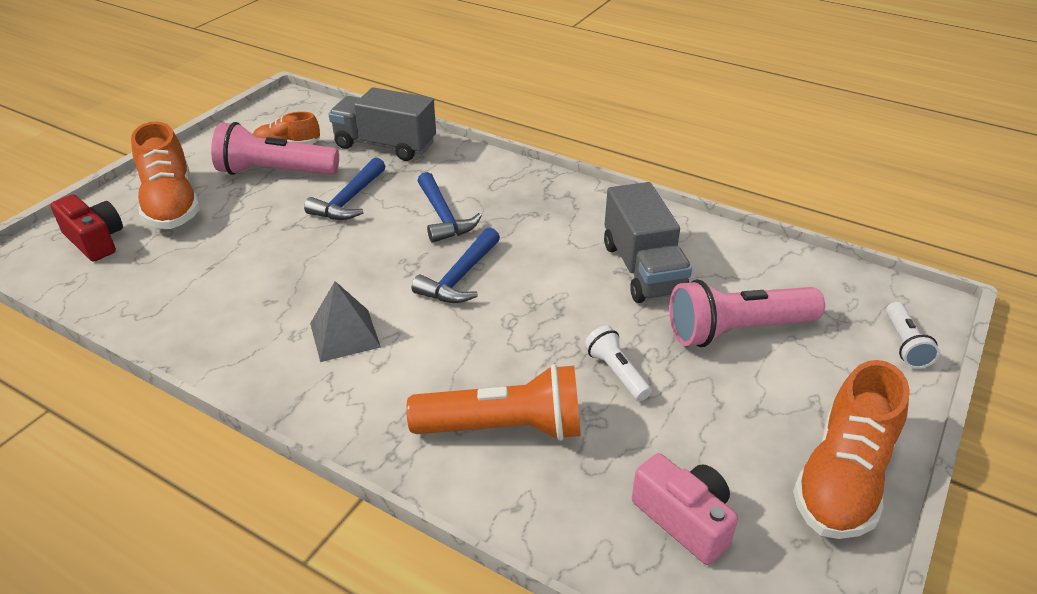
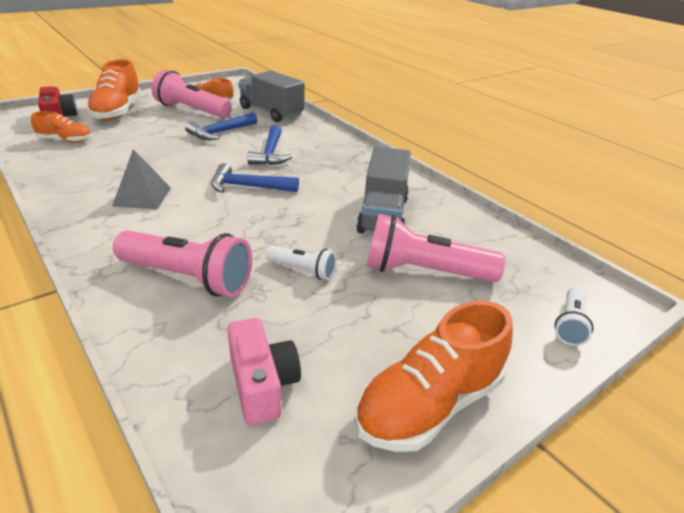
camera: 20 degrees right, 5 degrees down
(148, 278) = (65, 140): none -> orange shoe
(460, 277) = (248, 187): blue hammer -> blue hammer turned 45 degrees clockwise
(504, 427) = (188, 278): orange flashlight -> pink flashlight
(616, 373) = (303, 270): white flashlight -> white flashlight turned 120 degrees clockwise

